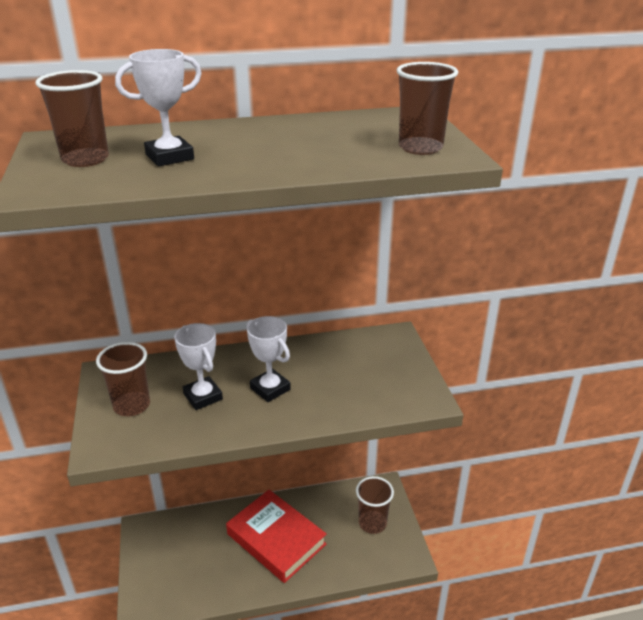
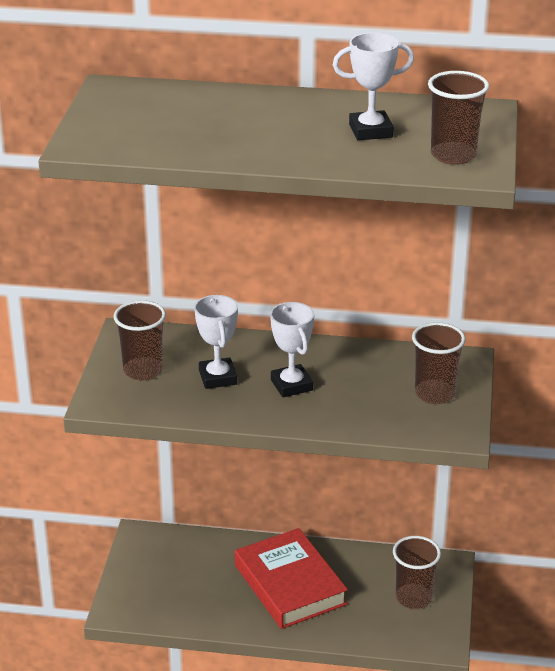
camera: 20 degrees right, 0 degrees up
(85, 159) = (133, 118): brown cup -> brown cup (434, 394)
(169, 157) = (208, 127): white trophy -> white trophy (370, 131)

